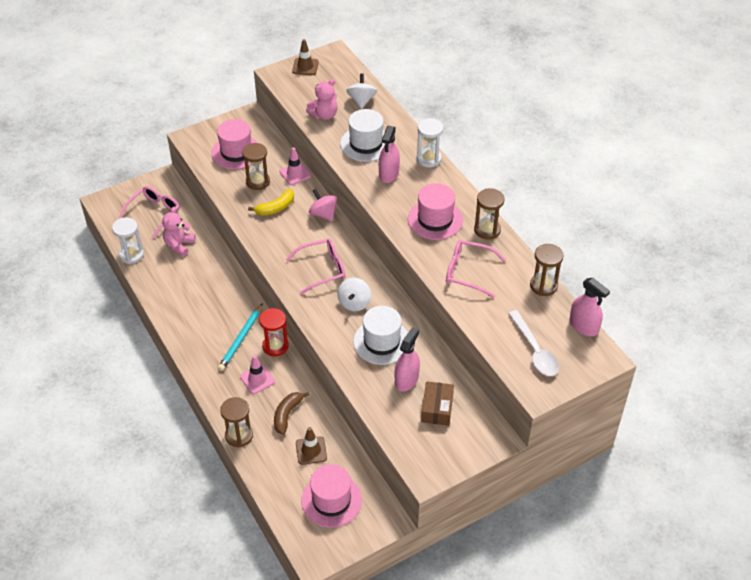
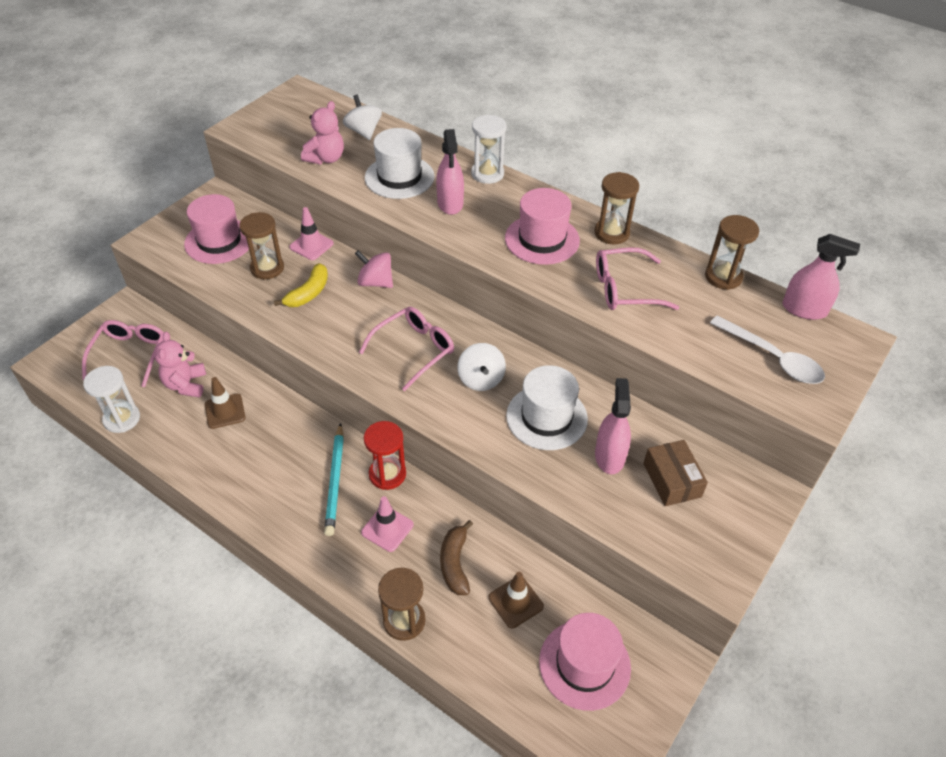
camera: 25 degrees left, 0 degrees up
(305, 67) = (270, 112): brown traffic cone -> brown traffic cone (225, 411)

